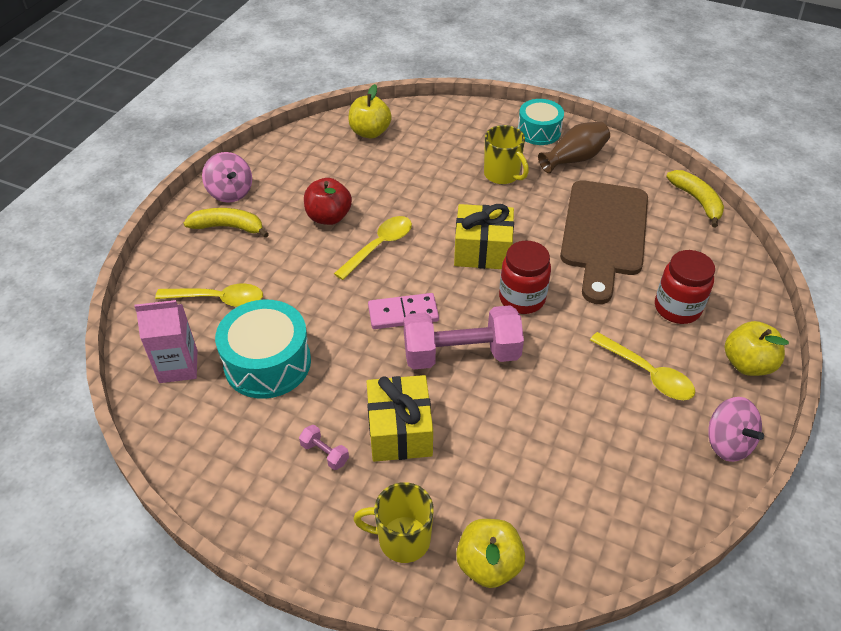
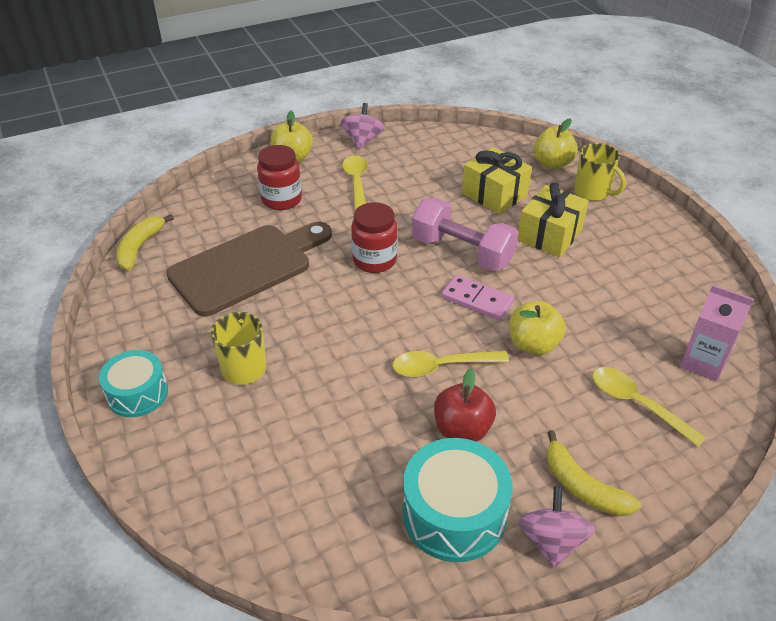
camera: 140 degrees left, 5 degrees down
(267, 363) = (620, 324): turquoise drum -> turquoise drum (454, 514)
(325, 453) = (612, 249): pink dumbbell -> none
(370, 132) = (304, 525): yellow apple -> yellow apple (533, 344)
(482, 250) = (357, 310): yellow gift -> yellow gift (494, 194)
(574, 159) = (159, 341): brown vase -> none

